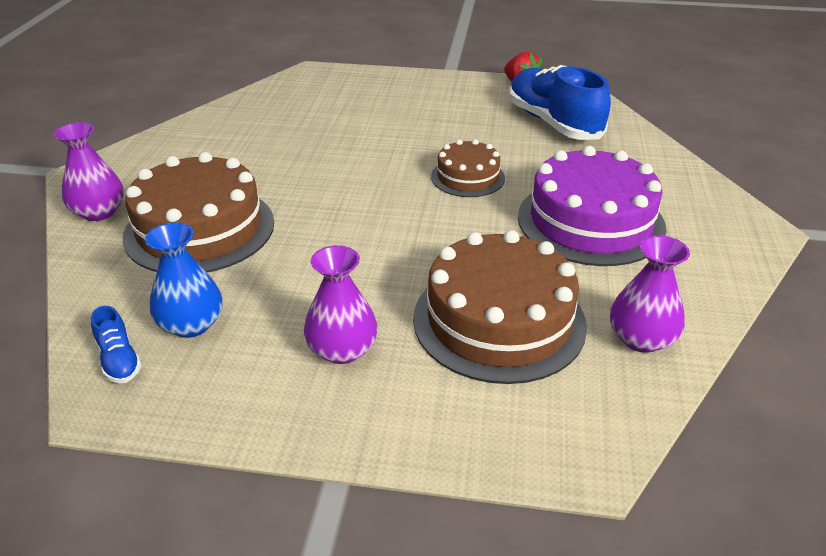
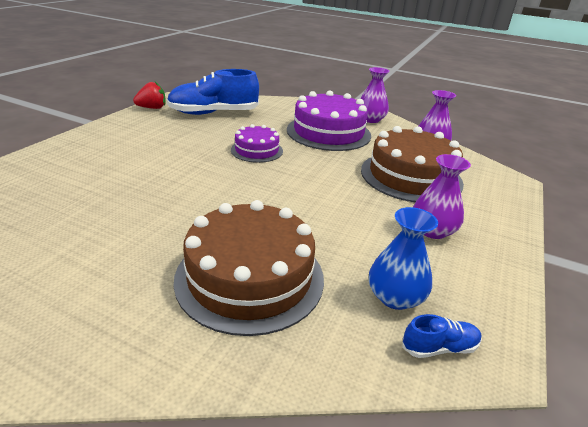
camera: 75 degrees left, 5 degrees down
(99, 212) = (161, 355): purple vase -> purple vase (370, 119)
(467, 177) = (257, 150): brown cake -> purple cake

